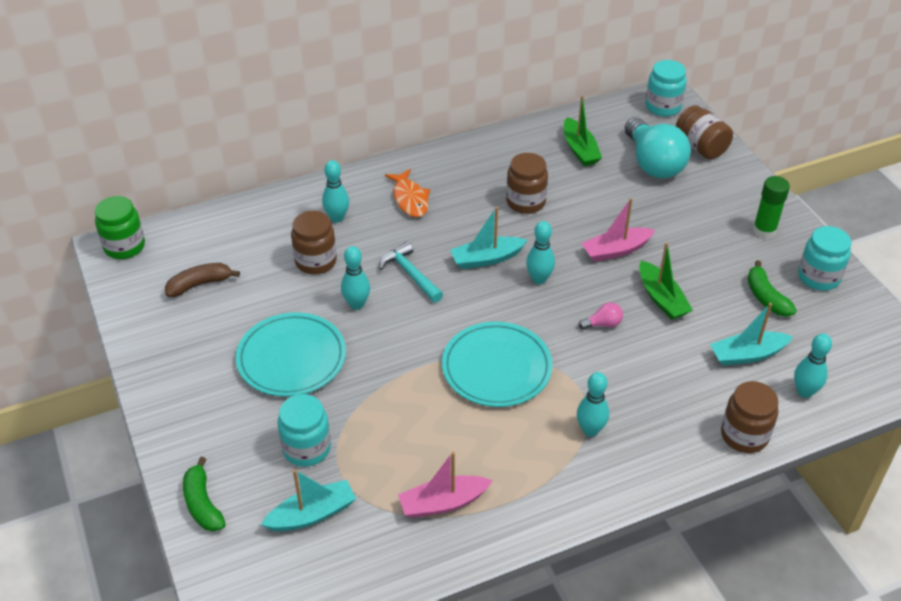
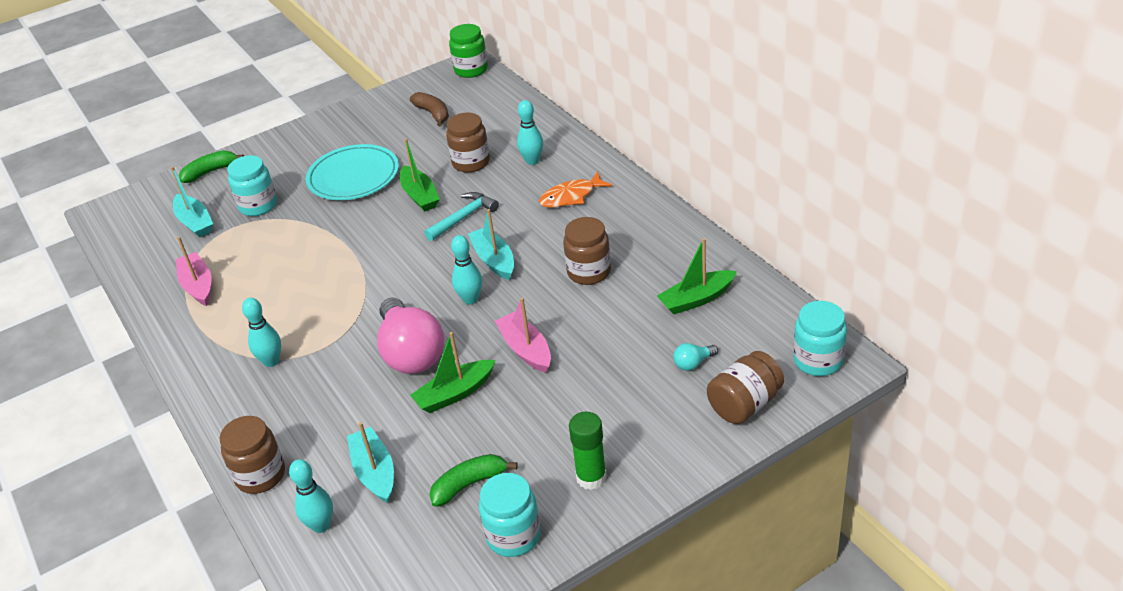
camera: 85 degrees right, 5 degrees down
(357, 304) = (420, 196): turquoise bowling pin -> green boat
(496, 368) = (347, 290): turquoise plate -> none
(603, 324) = (411, 353): pink light bulb -> pink light bulb, size x2.46
(653, 163) = (693, 363): turquoise light bulb -> turquoise light bulb, size x0.41

